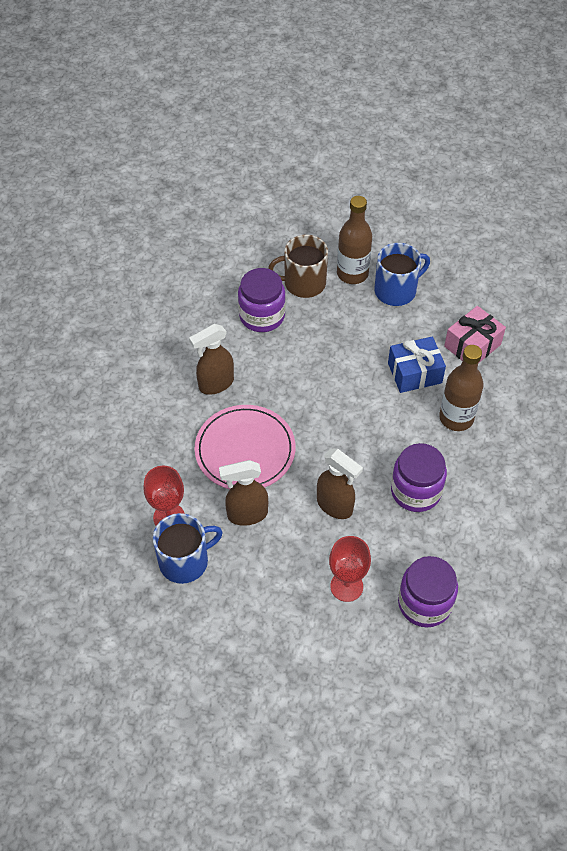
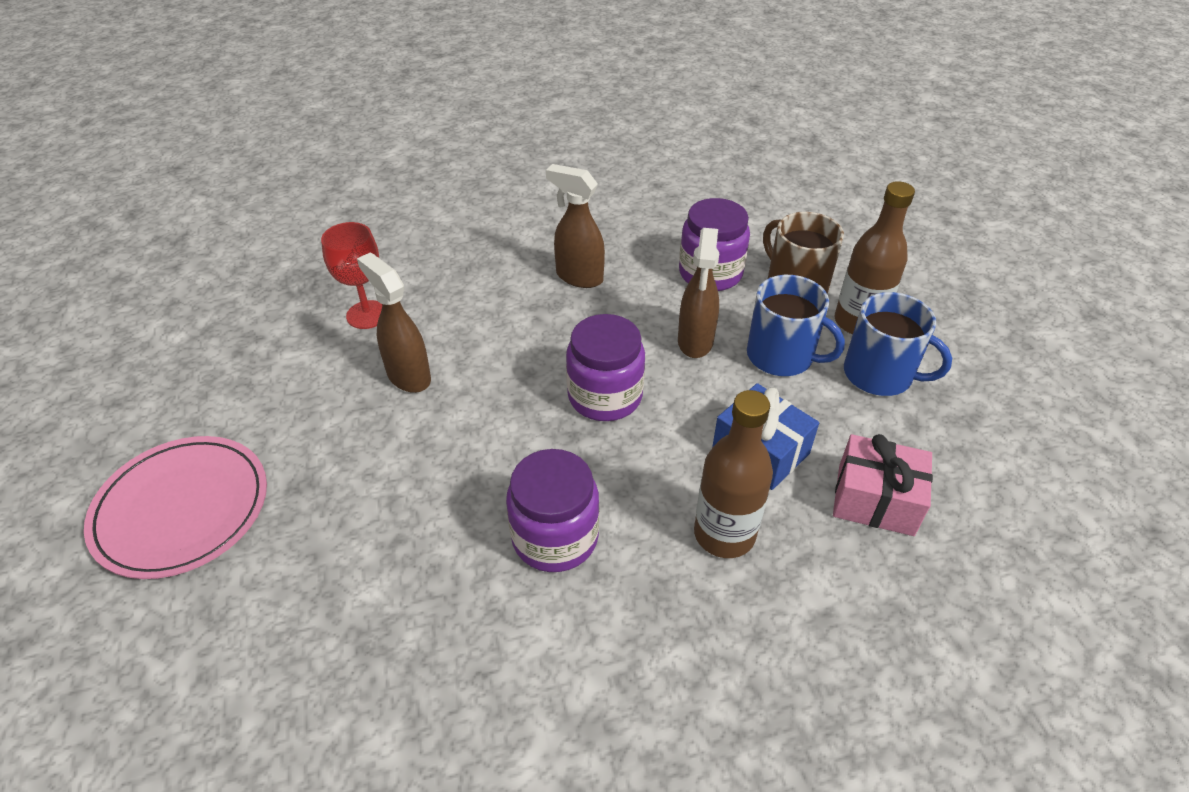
camera: 60 degrees right, 10 degrees down
(185, 561) = (313, 351): blue mug -> blue mug (781, 356)
(245, 450) = (502, 337): pink plate -> pink plate (182, 509)
(335, 506) = (472, 455): brown spray bottle -> brown spray bottle (695, 342)
(346, 586) = (346, 521): red goblet -> none
(424, 603) = (357, 633): purple jar -> purple jar (605, 396)

